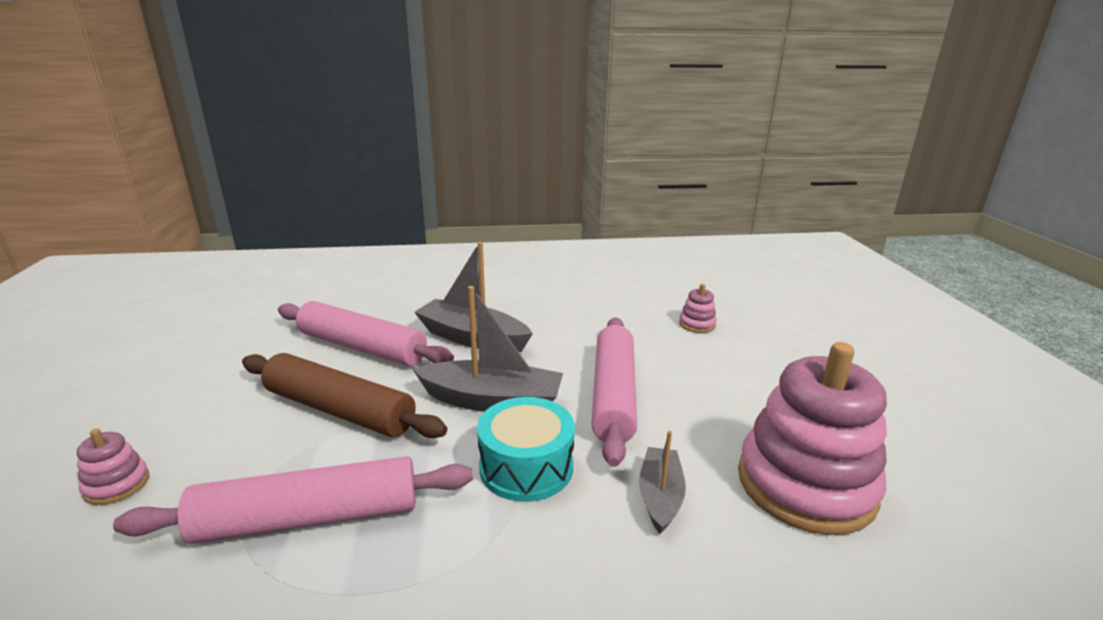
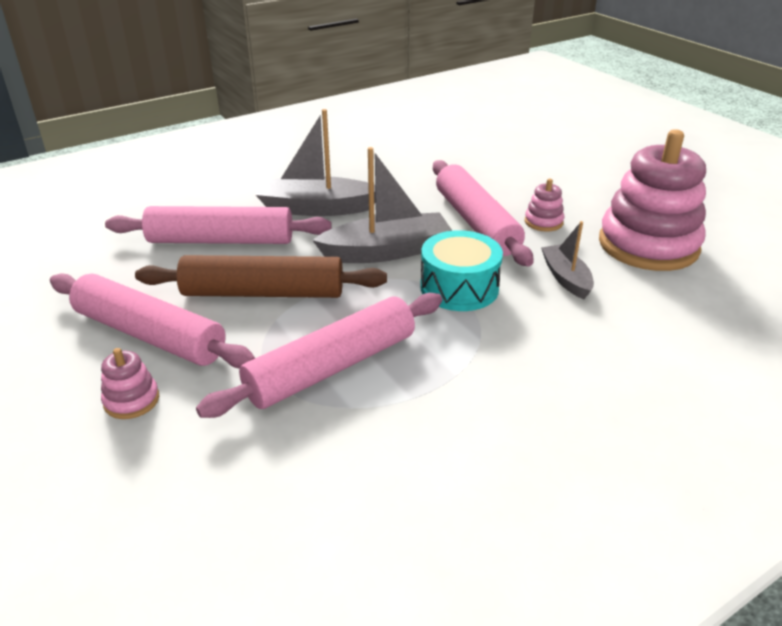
camera: 25 degrees left, 10 degrees up
(207, 421) = (149, 335): none -> pink rolling pin
(697, 324) = (492, 154): pink stacking toy -> pink stacking toy (543, 222)

